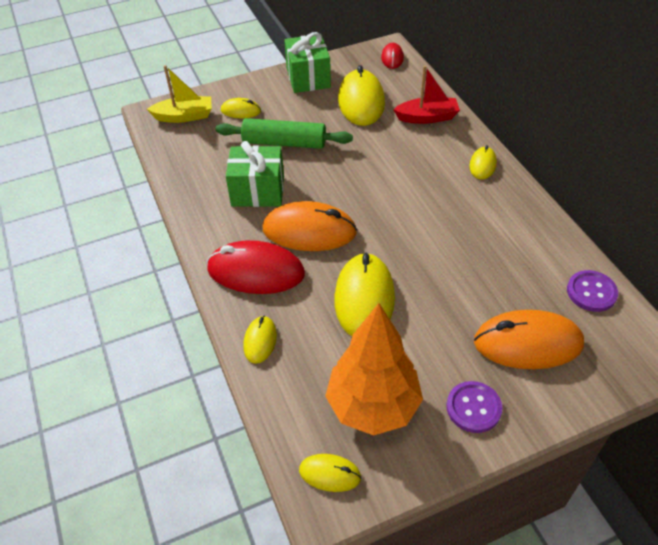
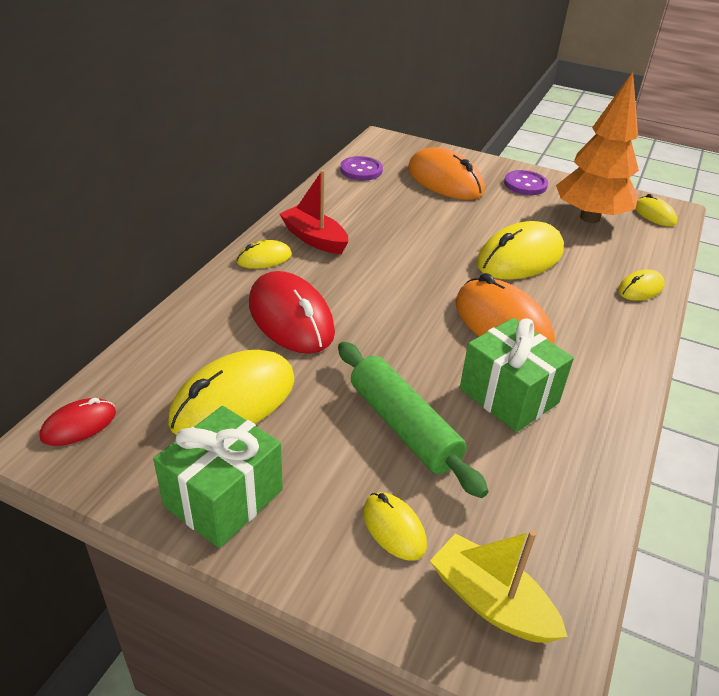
camera: 135 degrees left, 10 degrees down
(256, 271) = (594, 330): red mouse -> red mouse (291, 318)
(427, 117) = (214, 326): red boat -> red boat (314, 239)

